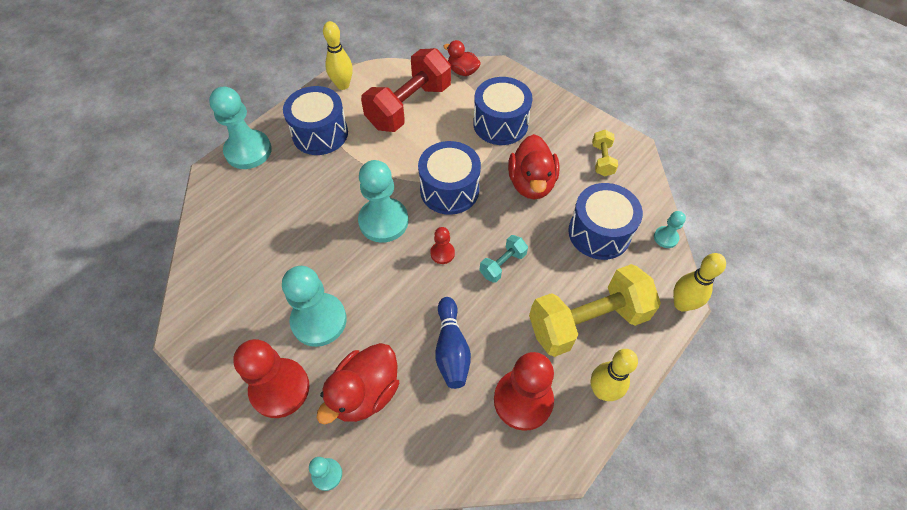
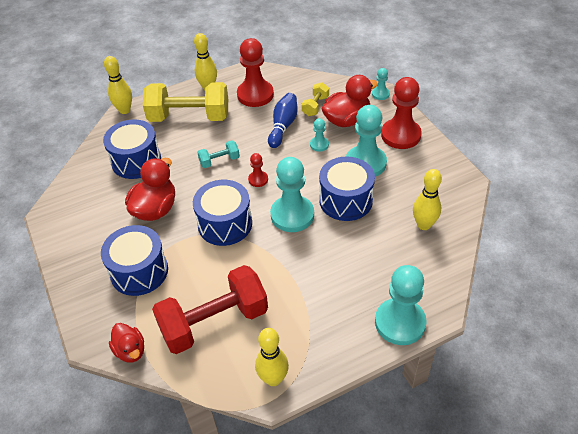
camera: 155 degrees left, 10 degrees down
(234, 254) = (423, 225): none -> yellow bowling pin
(320, 133) = (319, 319): blue drum -> blue drum (345, 200)
(602, 160) = (83, 210): yellow dumbbell -> yellow dumbbell (315, 106)
(665, 238) = (95, 145): turquoise pawn -> turquoise pawn (319, 145)

